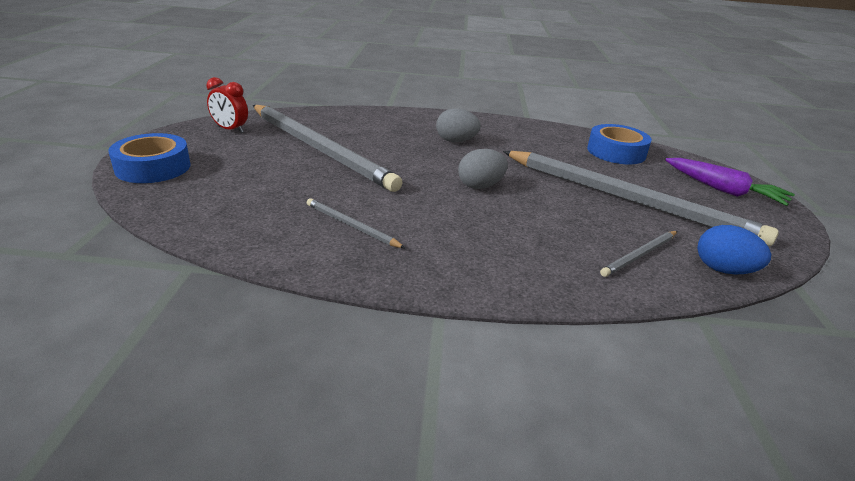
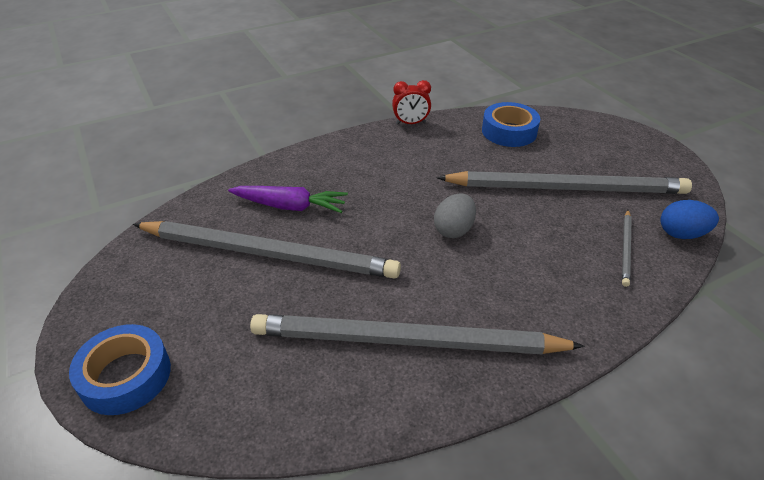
camera: 30 degrees left, 10 degrees up
(230, 130) = (142, 272): red clock -> red clock (410, 123)
(351, 226) = (406, 341): grey pencil -> grey pencil, size x2.43
(456, 141) = (377, 179): grey egg -> none
(723, 190) = (612, 143): purple carrot -> purple carrot (290, 206)

